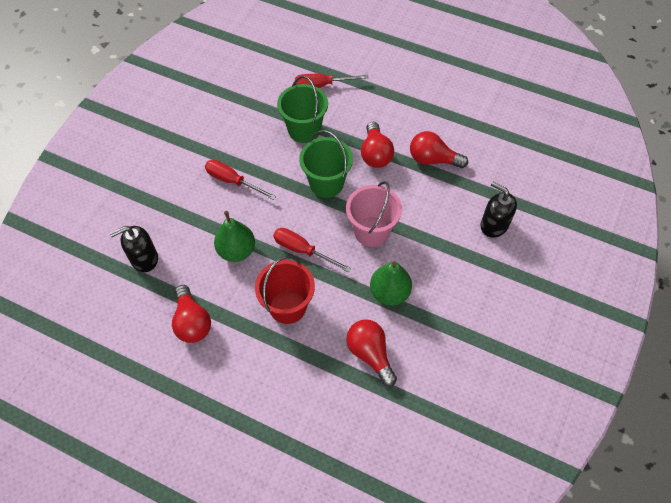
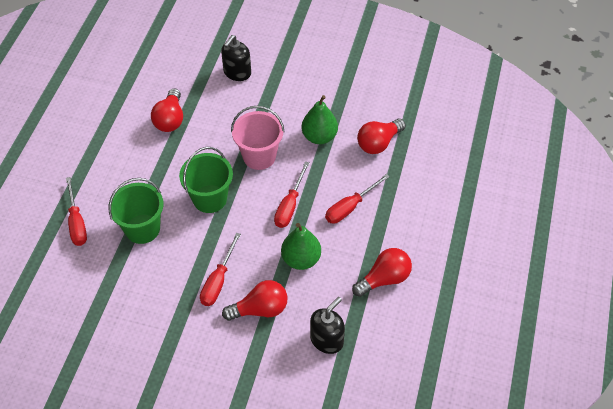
camera: 100 degrees left, 5 degrees down
(144, 258) = (327, 340): black soap dispenser -> black soap dispenser turned 105 degrees counterclockwise
(287, 306) = (350, 207): red bucket -> red screwdriver
(375, 154) = (168, 164): red light bulb -> red light bulb (260, 309)

